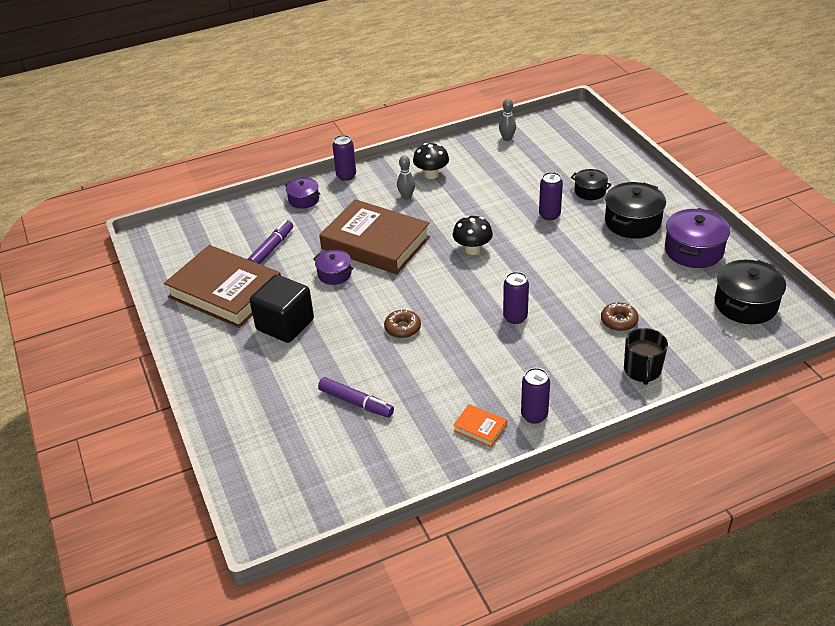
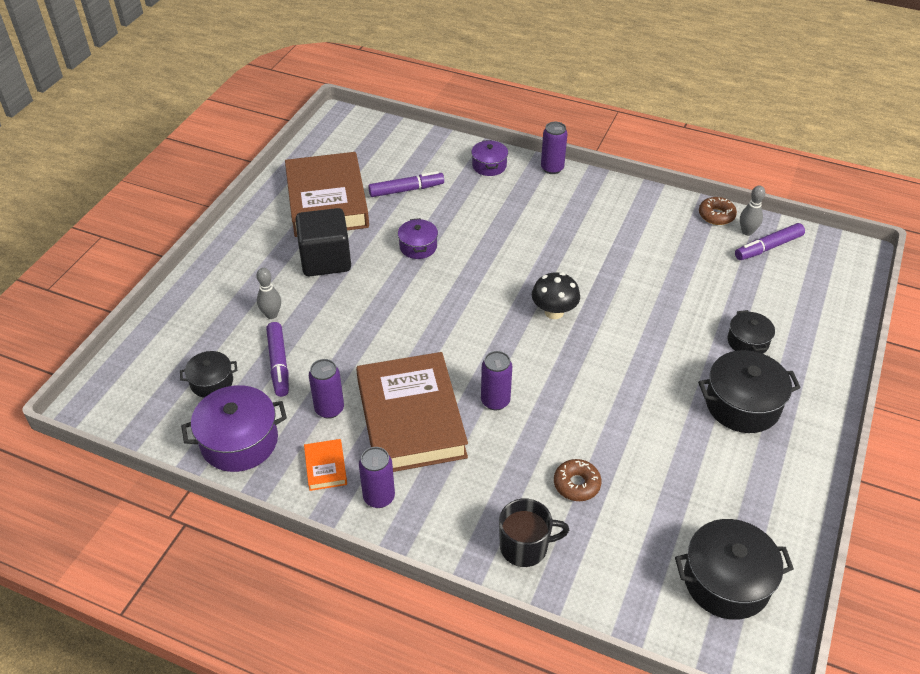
camera: 45 degrees right, 5 degrees up
(329, 448) = (211, 382): none -> black pot
(375, 243) = (486, 244): brown book -> brown book (410, 419)
(402, 328) = (398, 333): brown donut -> brown donut (716, 215)
(406, 196) = (572, 222): grey bowling pin -> grey bowling pin (271, 314)
(431, 175) = (624, 217): black mushroom -> none
(529, 139) = (768, 247): none -> purple marker
(549, 215) = (671, 334): purple can -> purple can (329, 409)
(642, 370) = (525, 547): black mug -> black mug turned 150 degrees counterclockwise
(693, 250) = (760, 483): purple pot -> purple pot (239, 441)

